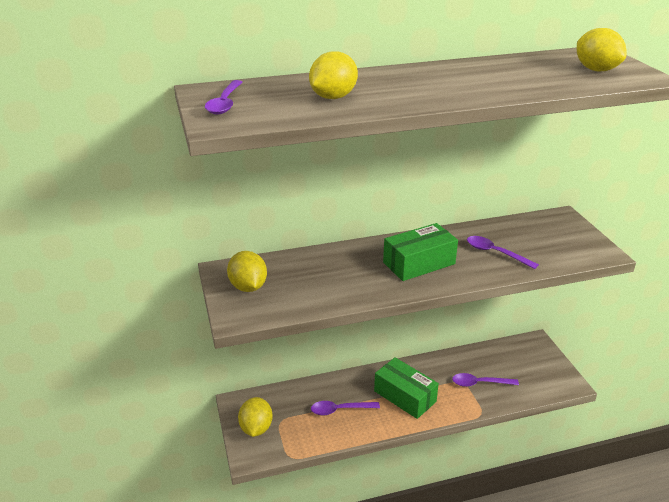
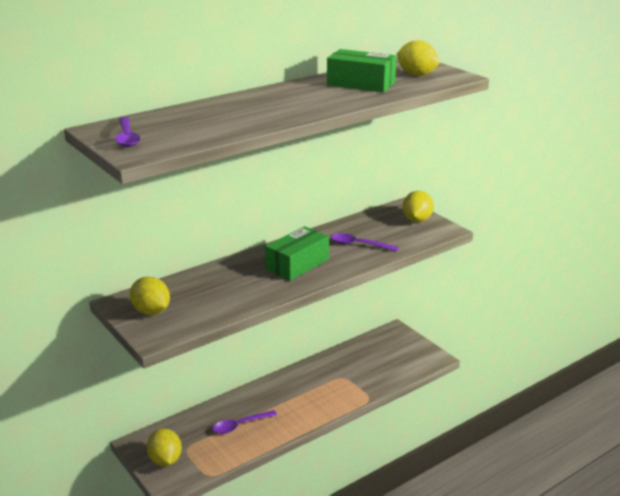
camera: 20 degrees left, 5 degrees down
(333, 97) = (219, 121): yellow lemon -> yellow lemon (417, 220)
(405, 396) = (296, 400): green box -> green box (361, 84)
(479, 383) = (358, 374): purple spoon -> none

